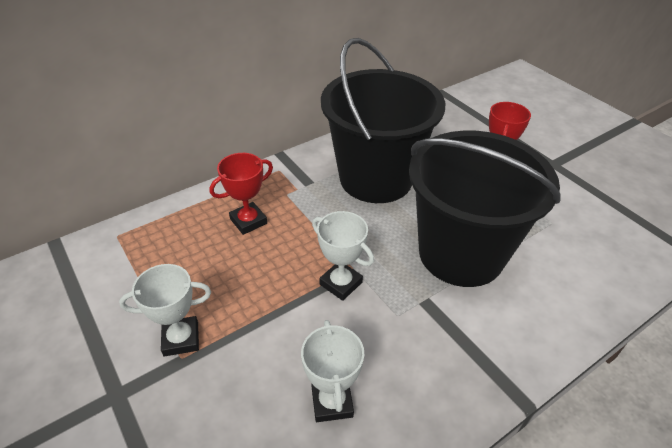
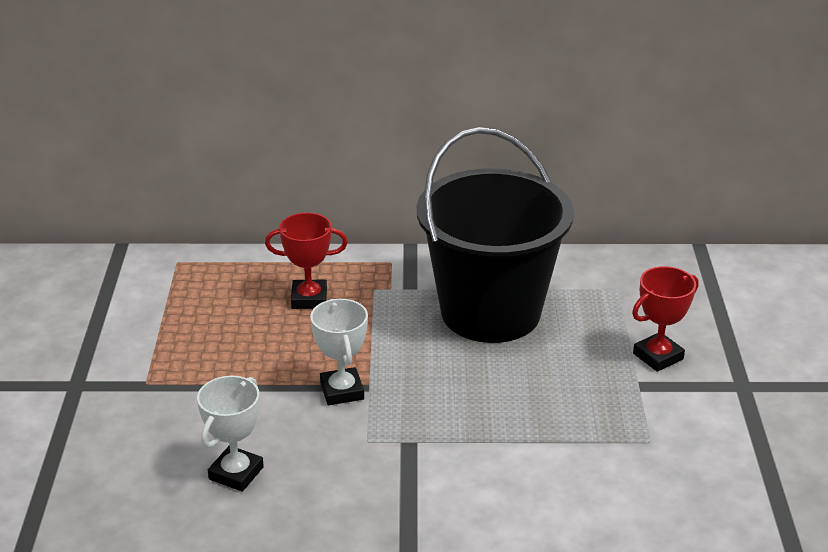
camera: 35 degrees right, 10 degrees down
(181, 339) = (158, 369): white trophy -> none
(461, 253) = (498, 421): black bucket -> none

